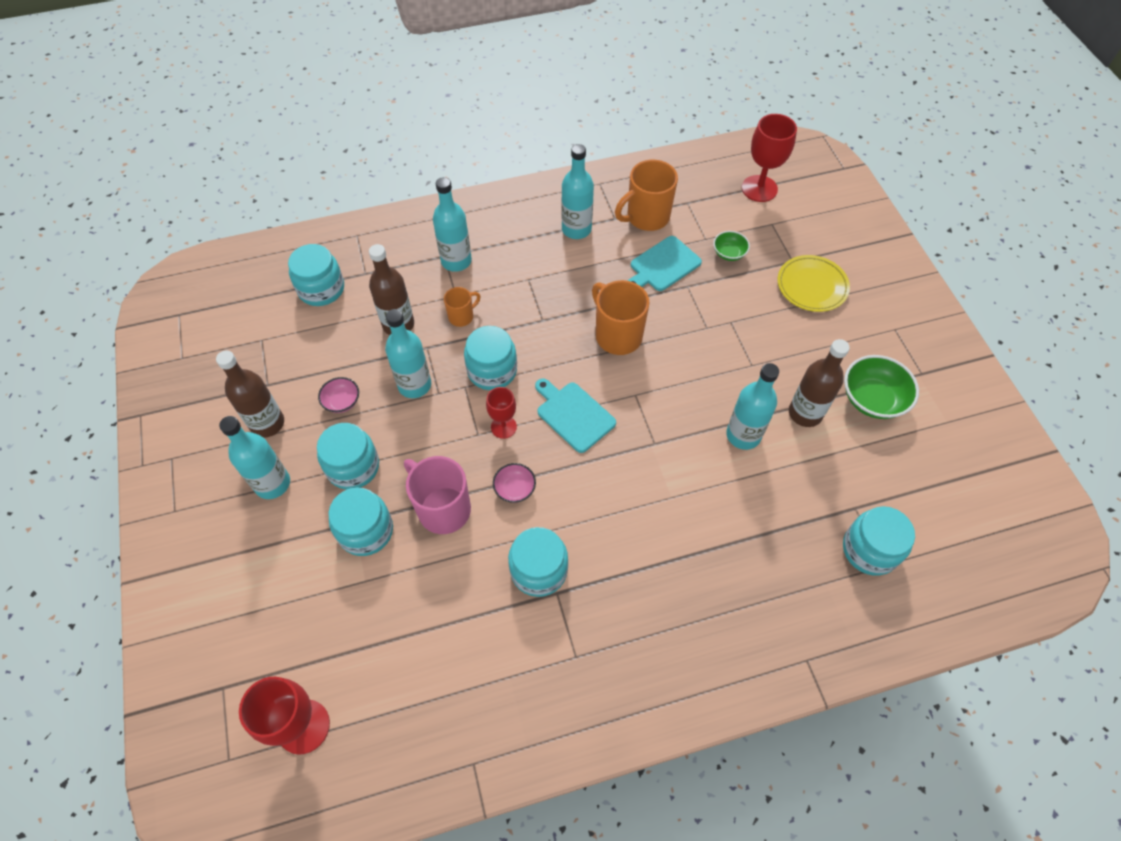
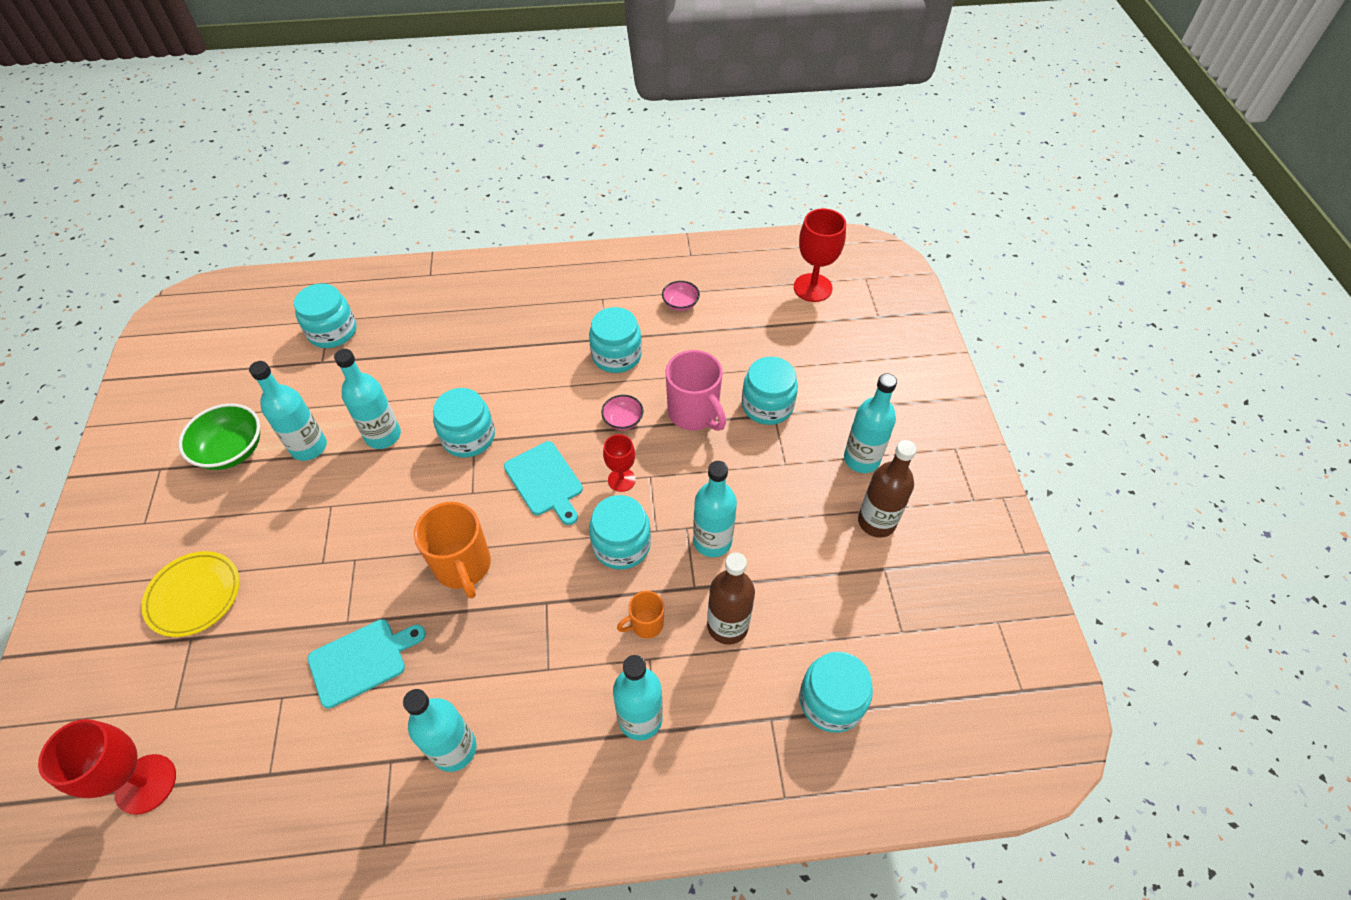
camera: 170 degrees left, 5 degrees down
(342, 402) = (795, 534): pink bowl -> pink bowl (680, 304)
(353, 467) = (780, 463): turquoise jar -> turquoise jar (468, 437)
(646, 217) = (343, 754): orange mug -> none
(729, 253) = (264, 666): green bowl -> none
(805, 413) = (309, 447): brown bottle -> turquoise bottle

